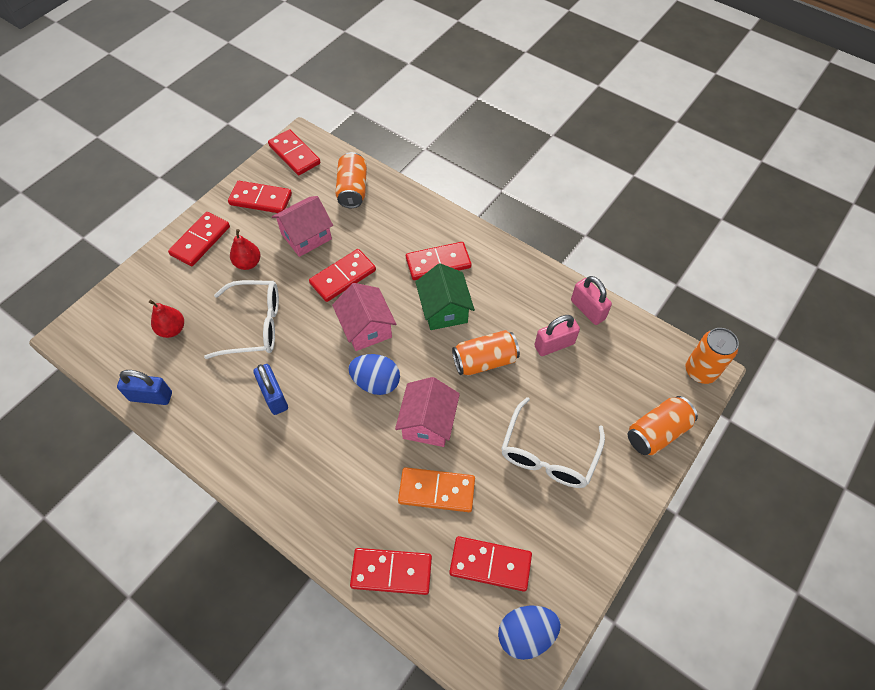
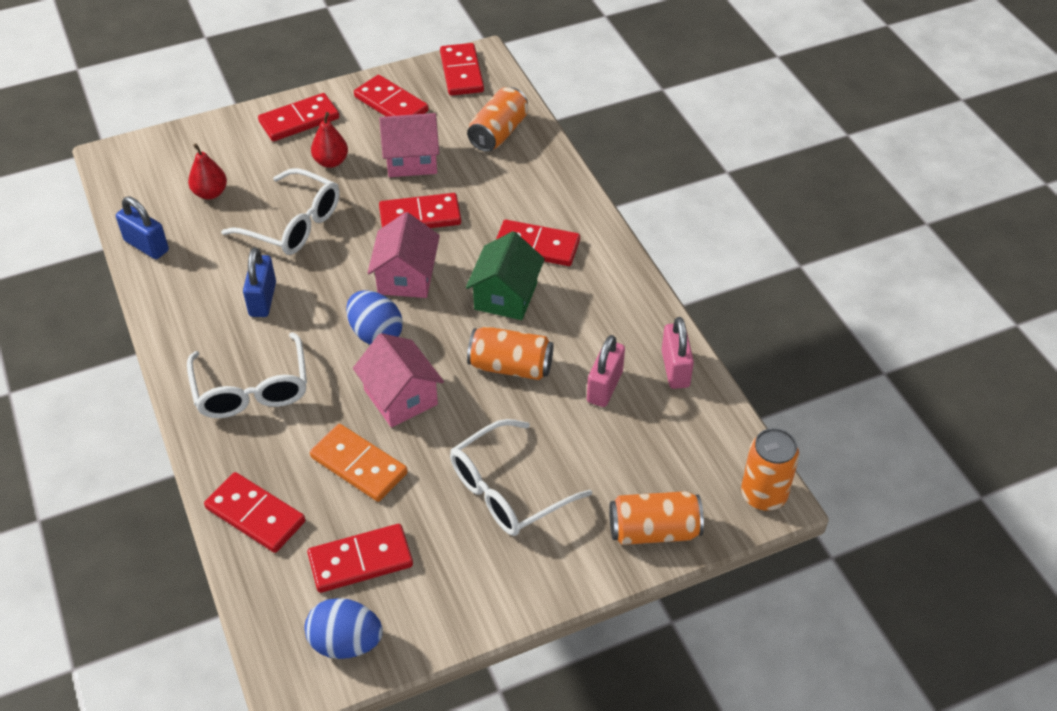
camera: 30 degrees right, 10 degrees down
(317, 473) = (252, 390): none -> white glasses
(428, 422) = (400, 397): pink house -> pink house turned 75 degrees counterclockwise
(490, 564) = (360, 560): red domino -> red domino turned 60 degrees counterclockwise
(554, 345) = (604, 386): pink padlock -> pink padlock turned 75 degrees counterclockwise

